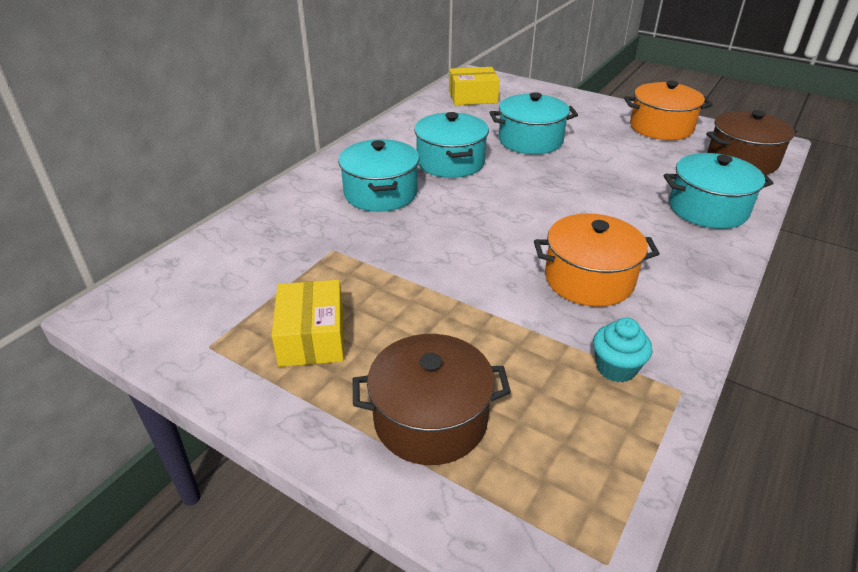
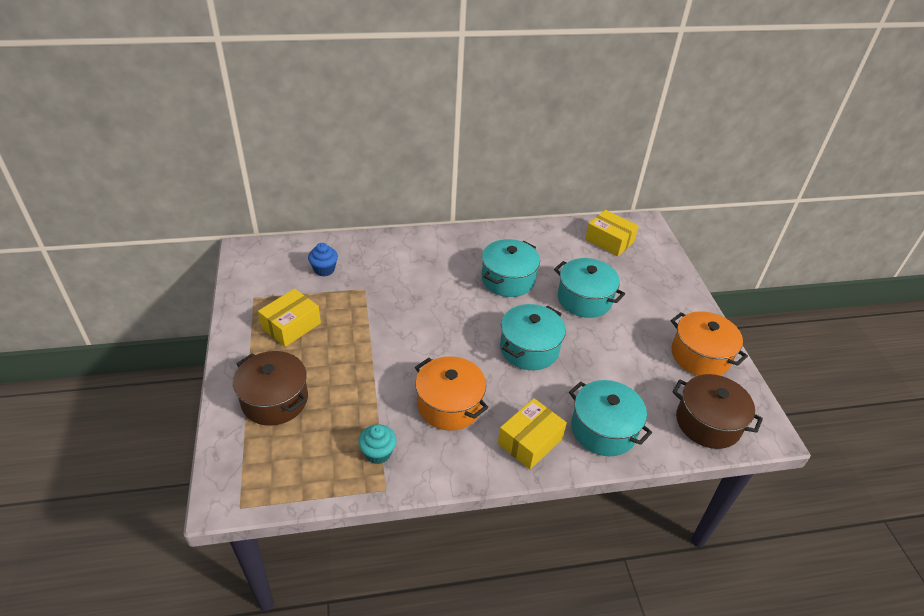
camera: 45 degrees right, 5 degrees up
(254, 263) = (324, 269): none -> blue cupcake
(380, 193) = (437, 272): turquoise pot -> turquoise pot (529, 349)
(688, 254) = (530, 441): none -> yellow box

